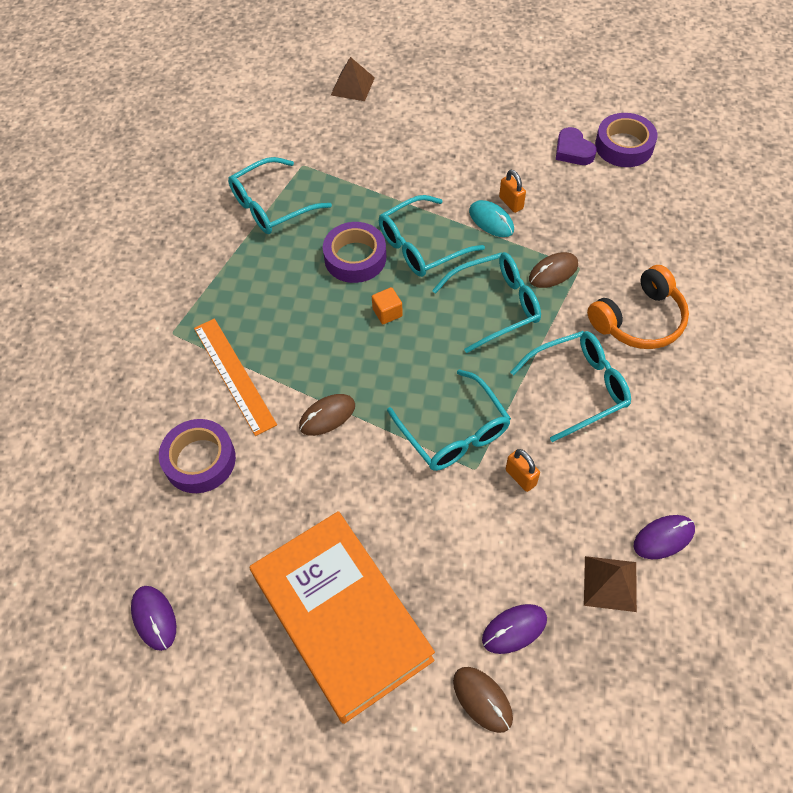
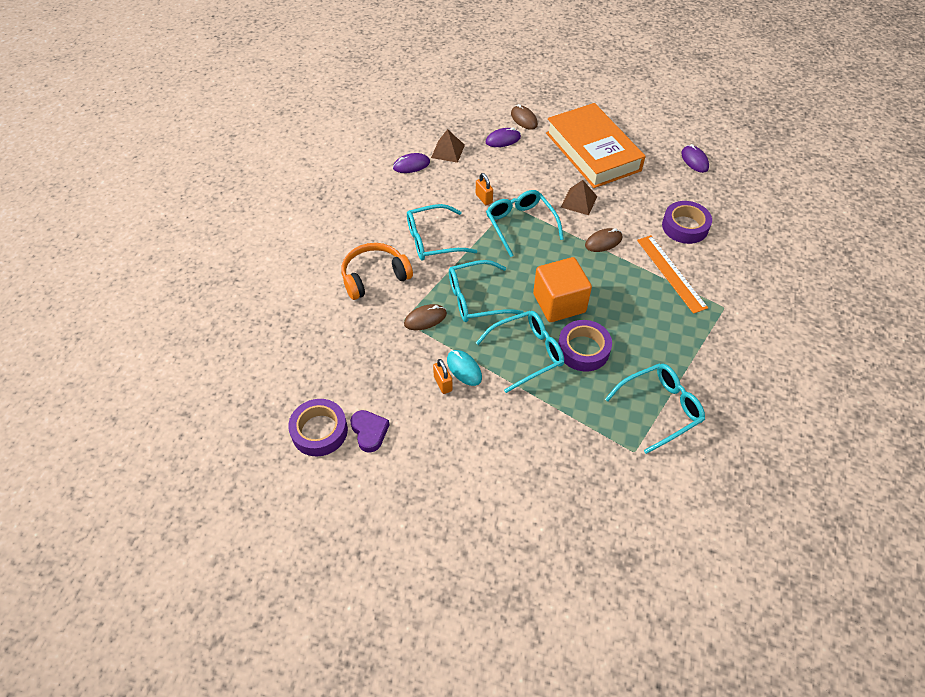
camera: 175 degrees left, 5 degrees down
(352, 86) = (584, 555): brown pyramid -> brown pyramid (579, 201)
(387, 312) = (559, 303): orange cube -> orange cube, size x2.35

